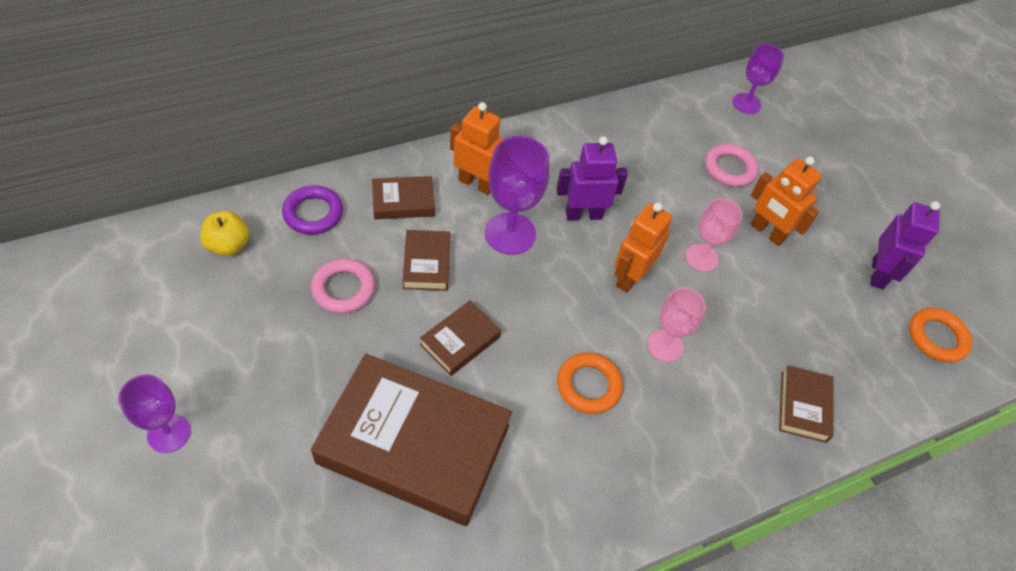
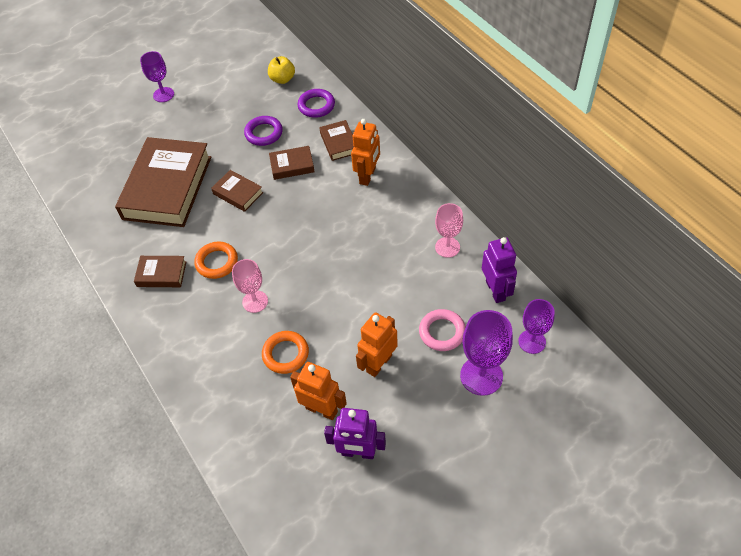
camera: 90 degrees right, 0 degrees up
(343, 289) = (264, 133): pink ring -> purple ring
(510, 233) = (328, 202): purple goblet -> purple goblet (481, 376)
(583, 214) = (358, 240): purple robot -> purple robot (495, 290)
(630, 277) = (309, 274): orange robot -> orange robot (322, 409)
(702, 257) = (339, 318): pink goblet -> pink goblet (447, 247)
(803, 406) = (219, 392): brown book -> brown book (161, 274)
(936, 337) = (300, 498): orange ring -> orange ring (285, 354)

